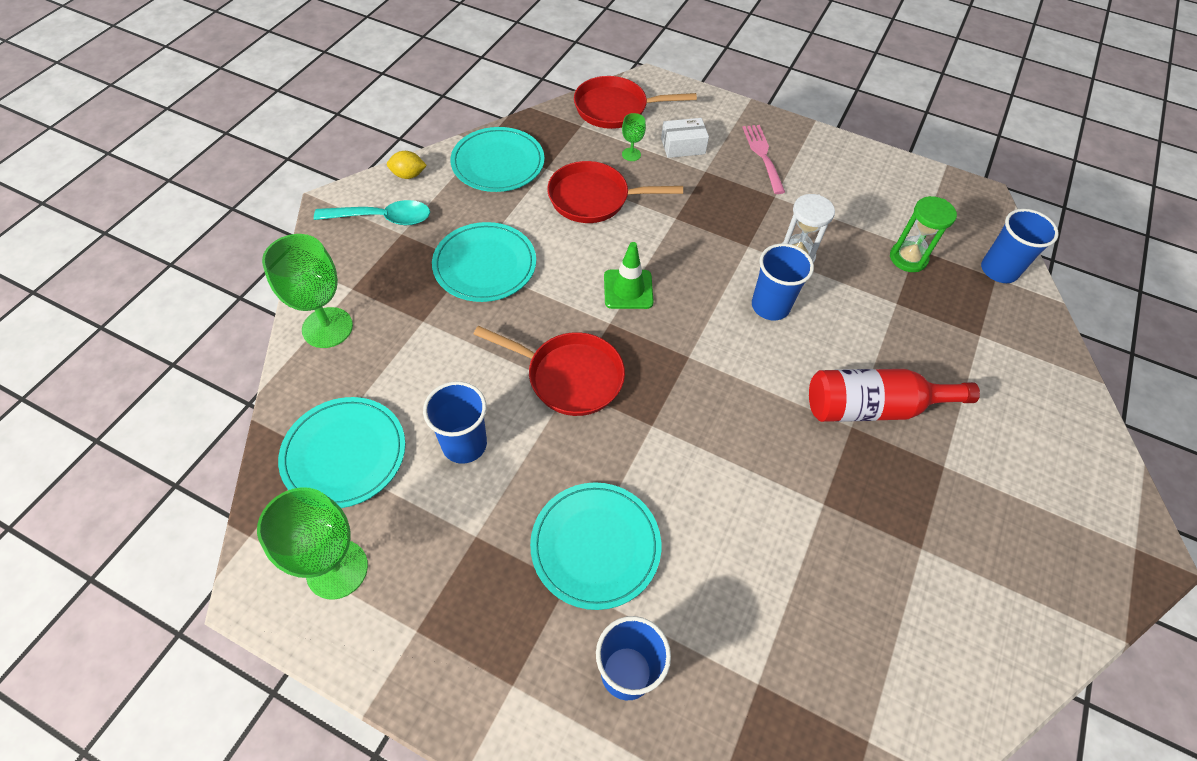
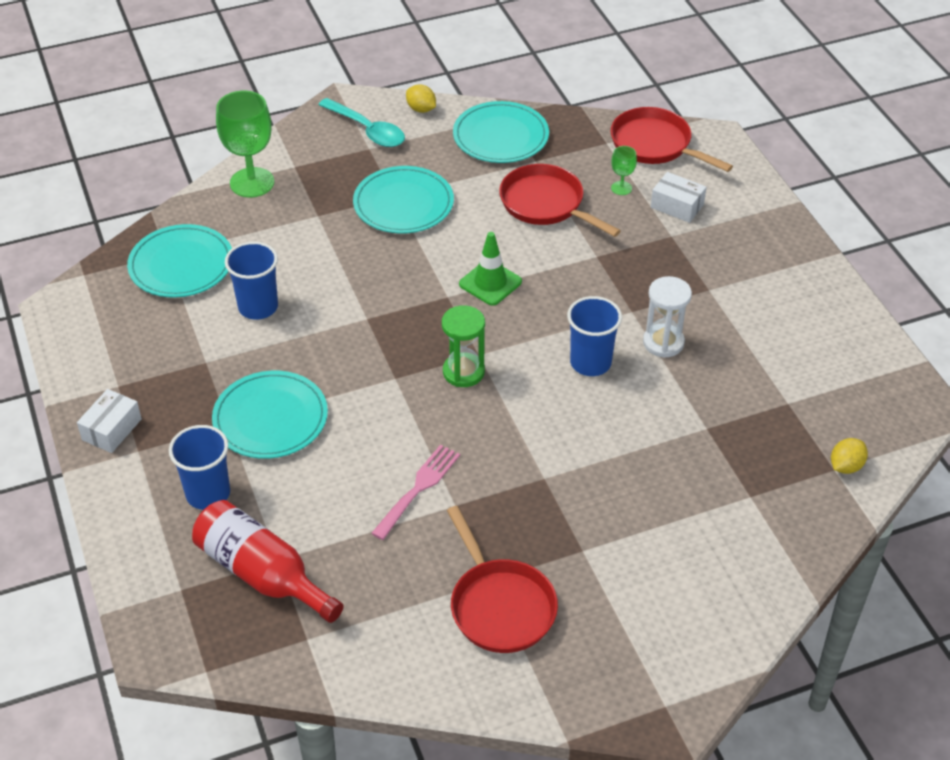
camera: 45 degrees right, 10 degrees down
(337, 569) = (110, 324): green goblet -> none
(461, 685) = (112, 429): none -> white box
(569, 377) = (375, 312): red pan -> red pan (500, 606)
(762, 155) = (743, 252): pink fork -> pink fork (418, 488)
(873, 407) = (579, 478): red bottle -> red bottle (262, 574)
(908, 258) = (768, 405): green hourglass -> green hourglass (463, 372)
(999, 270) = (846, 466): blue cup -> yellow lemon

